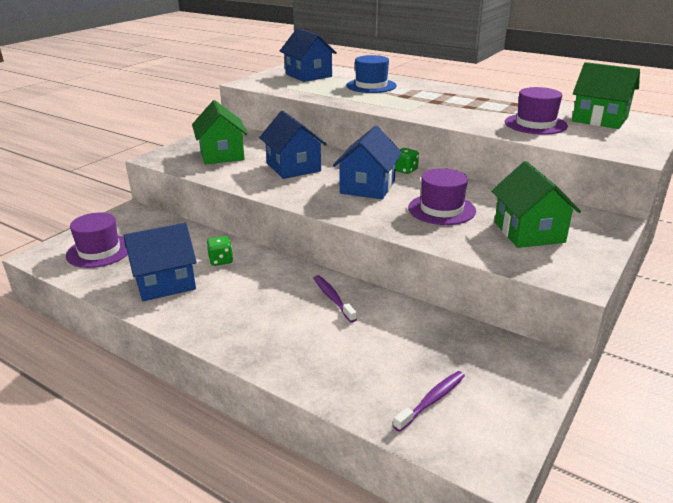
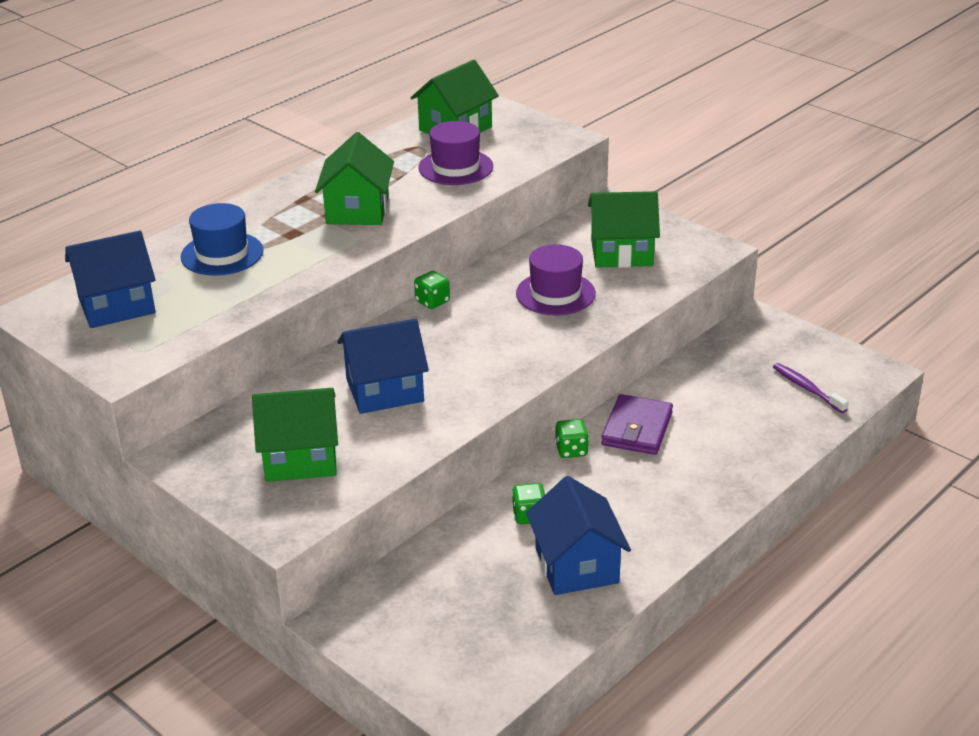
camera: 80 degrees left, 5 degrees up
(99, 251) = (469, 642): purple hat -> none
(298, 271) = (571, 450): none -> green dice
(333, 298) = (637, 429): purple toothbrush -> purple wallet
(367, 187) = (476, 336): blue house -> none
(446, 106) = (357, 210): none -> green house

